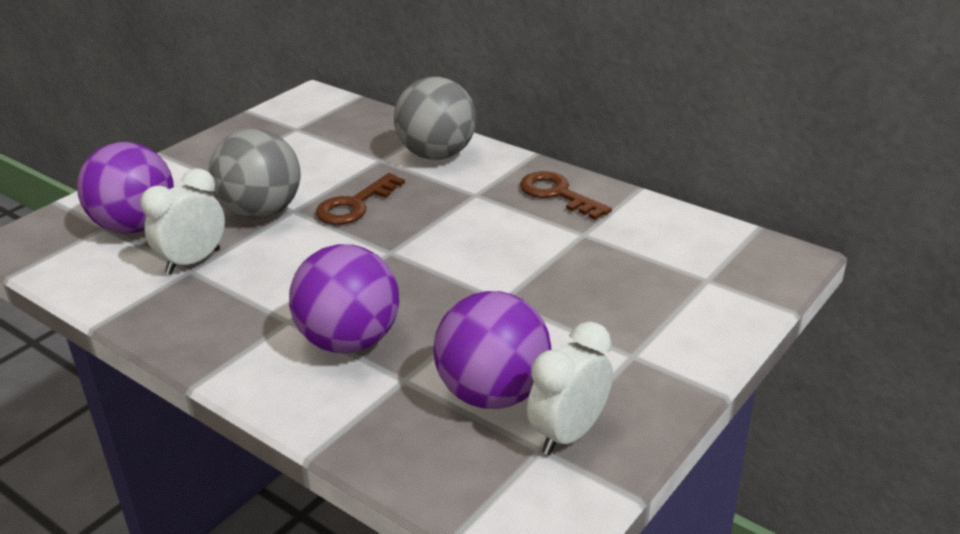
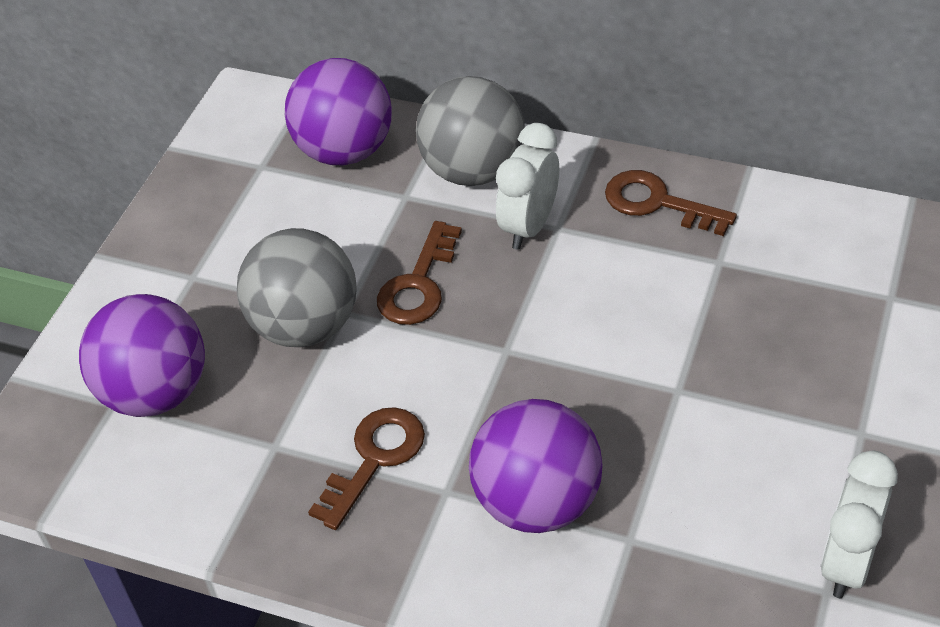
camera: 15 degrees left, 15 degrees up
(193, 261) = (270, 431): white clock -> white clock (529, 226)
(251, 292) = (374, 459): none -> brown key
(493, 394) = (739, 531): purple ball -> purple ball (345, 151)

